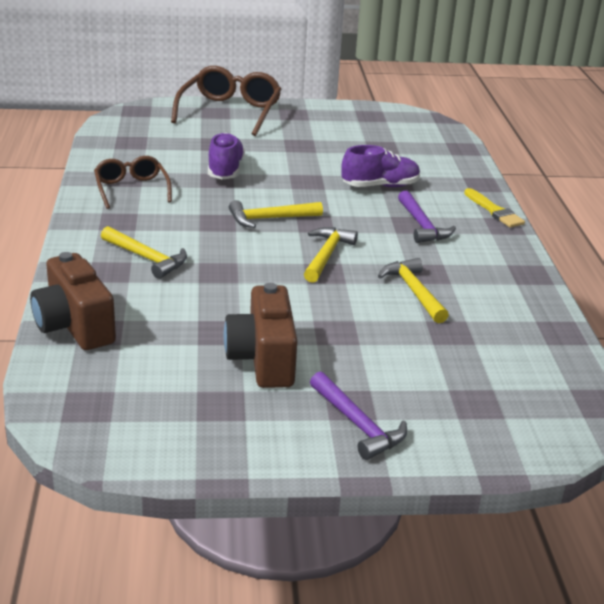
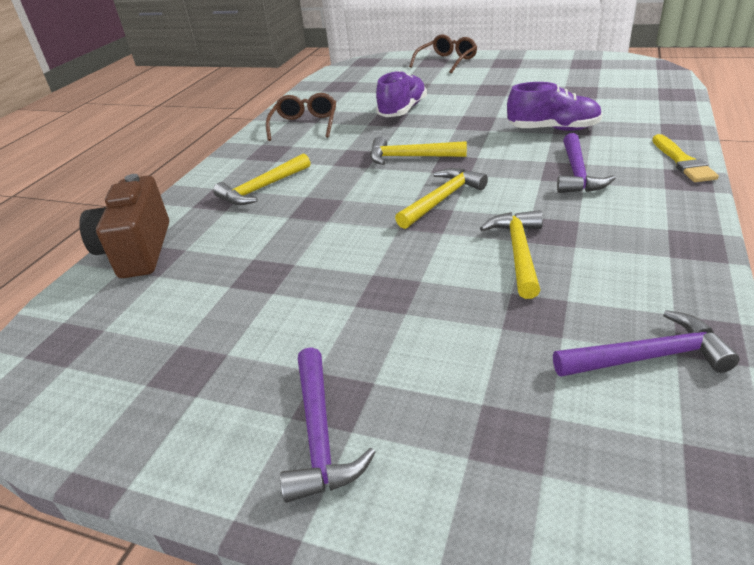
camera: 30 degrees right, 5 degrees up
(147, 258) = (262, 189): yellow hammer -> yellow hammer turned 75 degrees clockwise
(230, 112) = (447, 61): brown glasses -> brown glasses, size x0.62
(262, 359) = (279, 316): brown camera -> none
(532, 347) = (648, 357): none -> purple hammer

